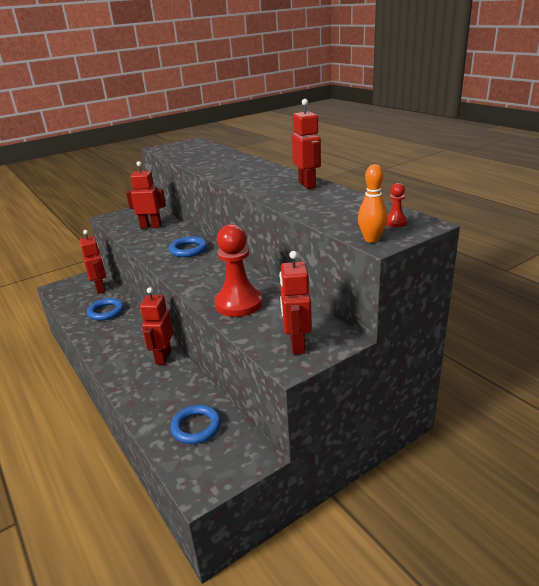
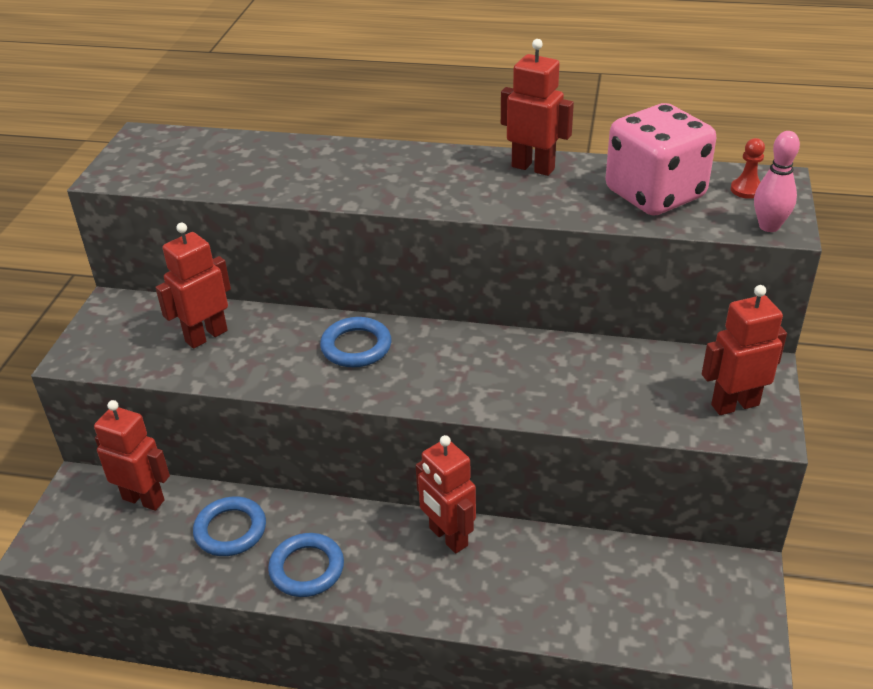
camera: 45 degrees left, 10 degrees up
(196, 427) = (638, 591): blue ring -> blue ring (307, 568)
(238, 304) = (582, 391): red pawn -> none
(296, 345) = (734, 404): red robot -> red robot turned 120 degrees clockwise
(341, 209) = (655, 194): none -> pink dice
(371, 239) = (769, 226): orange bowling pin -> pink bowling pin

